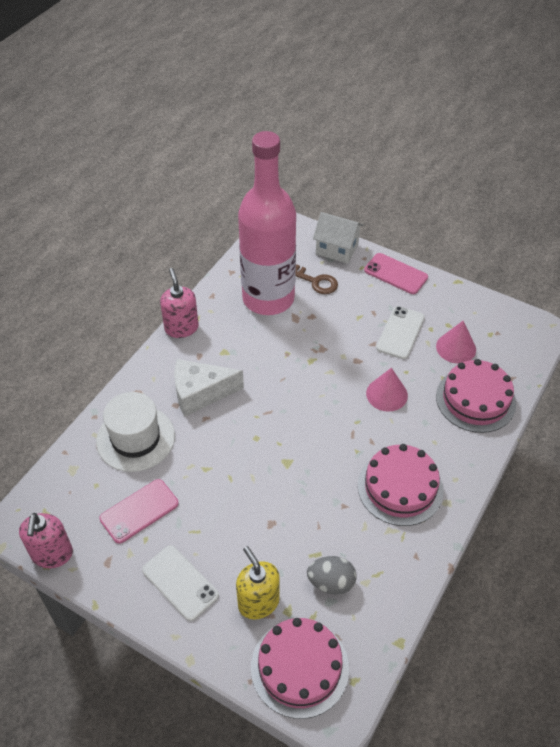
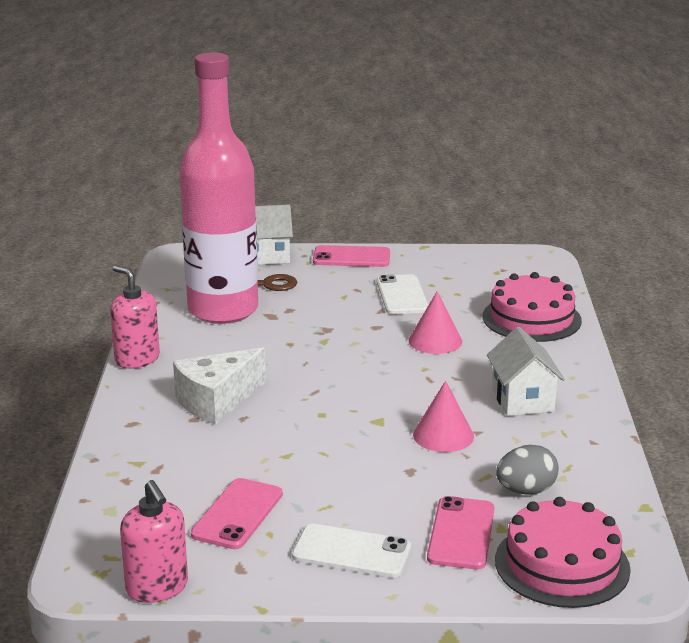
camera: 30 degrees left, 25 degrees down
(135, 438) = (170, 459): white hat -> none
(258, 602) = (461, 533): yellow soap dispenser -> pink phone
(400, 487) = (522, 400): pink cake -> white house
(456, 348) = (472, 290): pink cone -> pink cone (443, 435)

